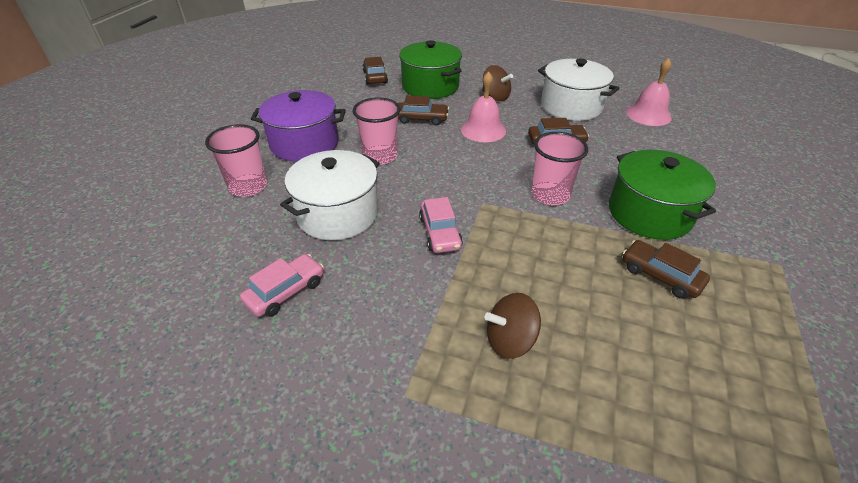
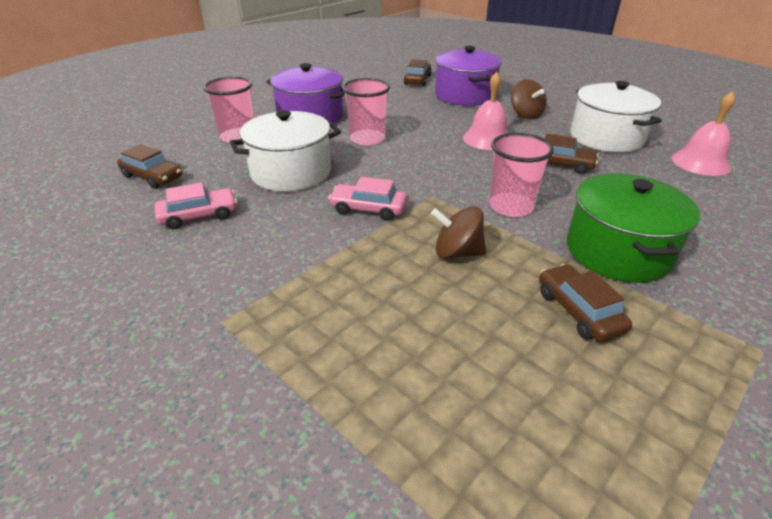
camera: 25 degrees right, 5 degrees down
(421, 119) = (432, 118): brown car -> brown car (152, 177)
(430, 86) = (464, 95): green pot -> purple pot
(440, 232) = (368, 209): pink car -> pink car turned 90 degrees clockwise
(510, 340) = (356, 313): brown spinning top -> brown spinning top (457, 253)

